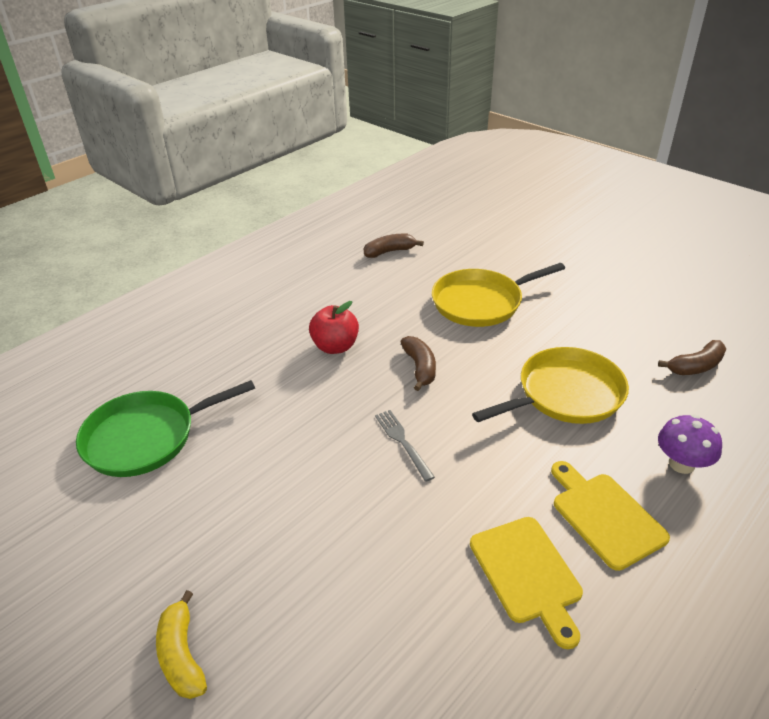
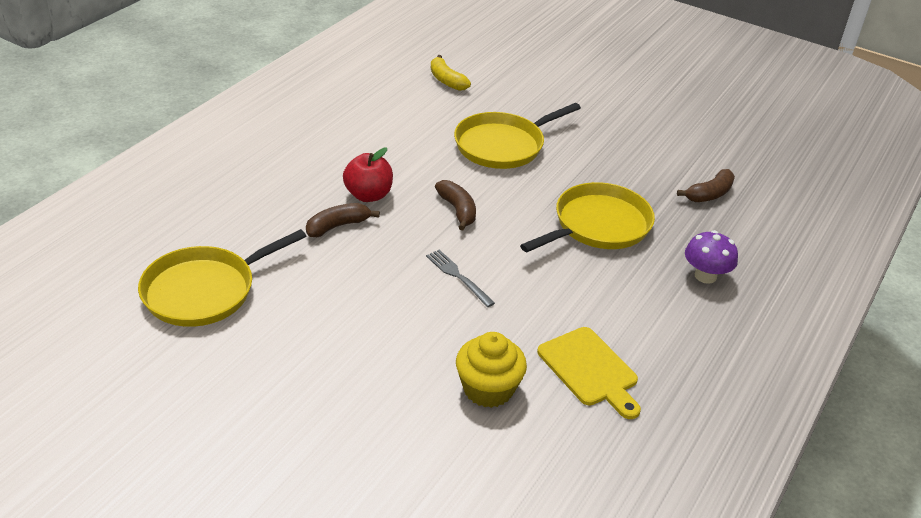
camera: 15 degrees left, 0 degrees up
(146, 437) = (204, 290): green pan -> yellow pan
(182, 655) = (310, 458): yellow banana -> yellow banana (446, 80)
(389, 251) = (397, 97): brown banana -> brown banana (337, 226)
(403, 586) = (488, 389): none -> yellow cupcake
(604, 516) = (647, 321): yellow cutting board -> none

